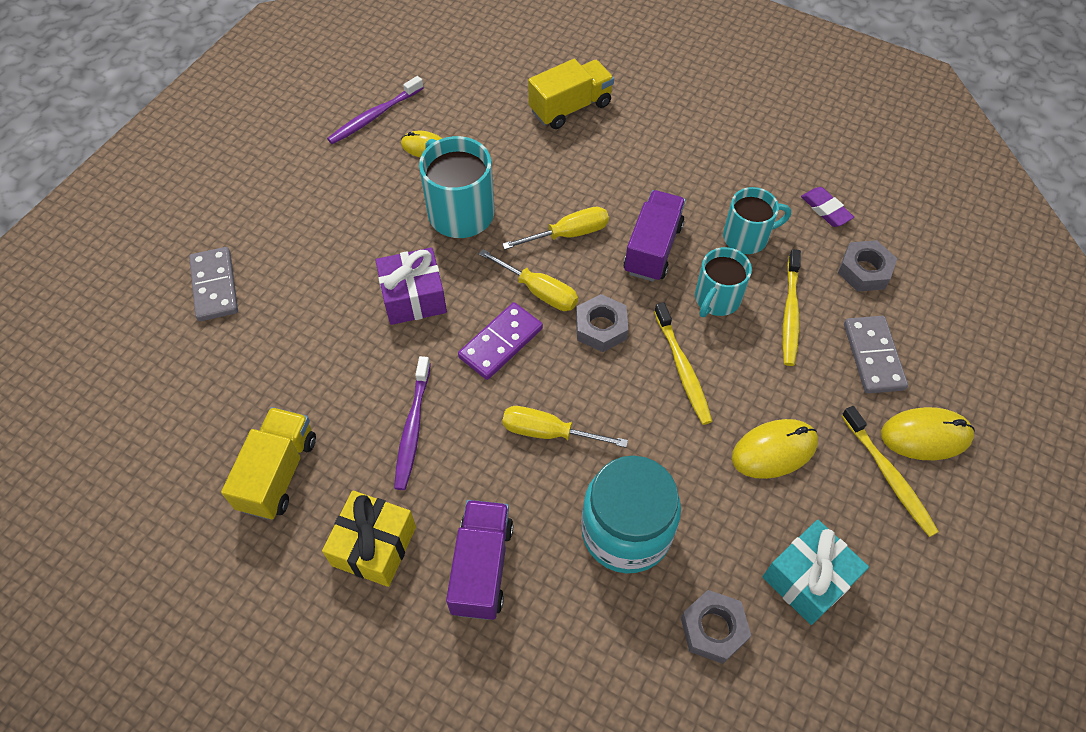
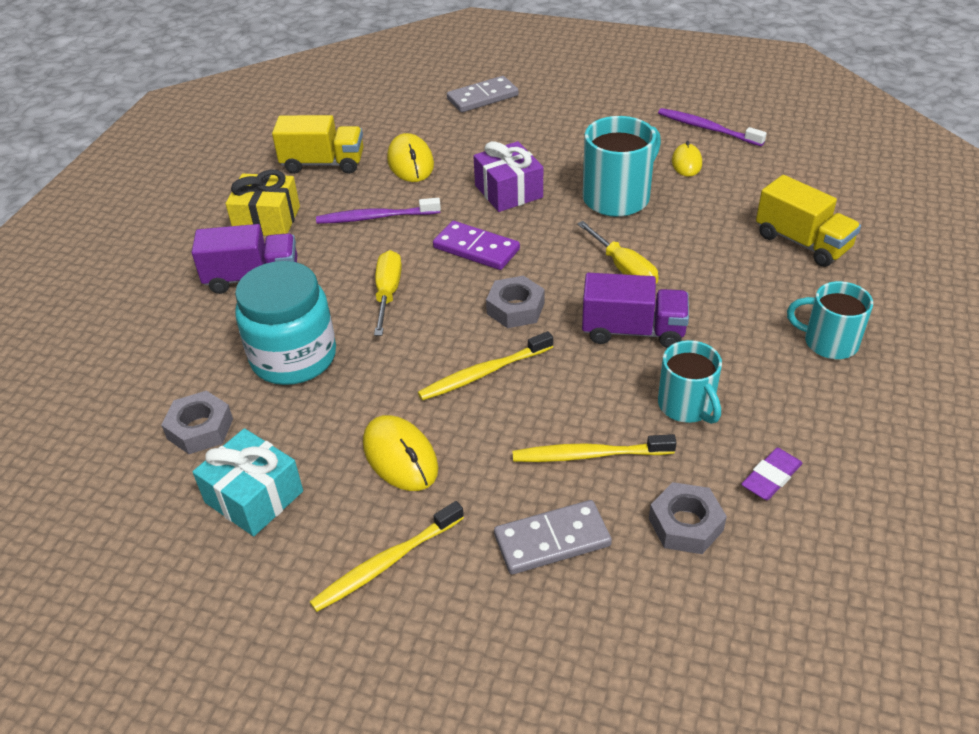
camera: 80 degrees right, 15 degrees down
(538, 291) = (544, 261): yellow screwdriver -> none
(716, 299) = (584, 389): turquoise mug -> turquoise mug (828, 342)
(926, 436) = (449, 600): yellow mouse -> yellow mouse (410, 162)

